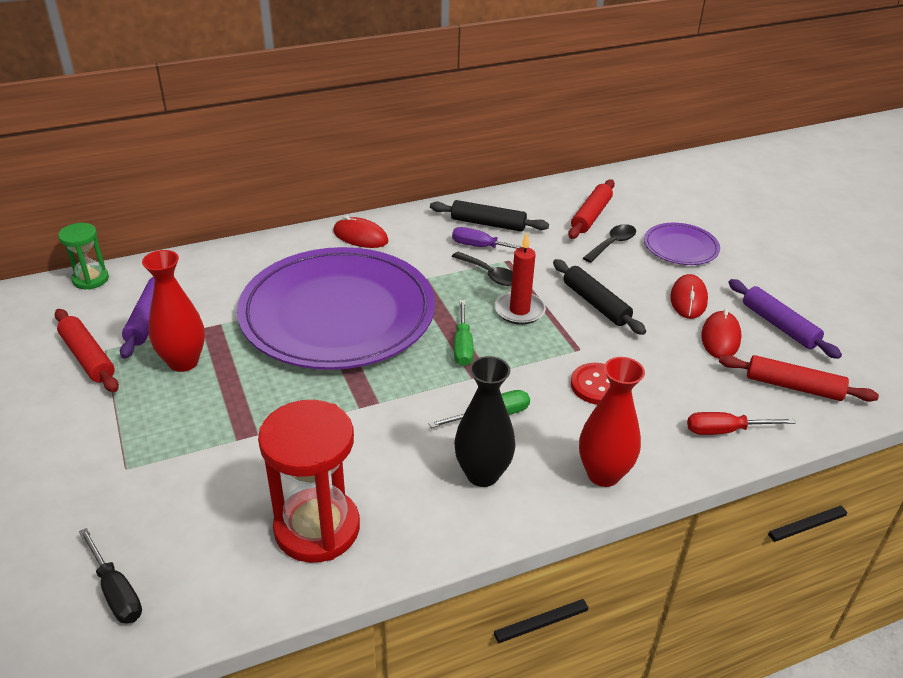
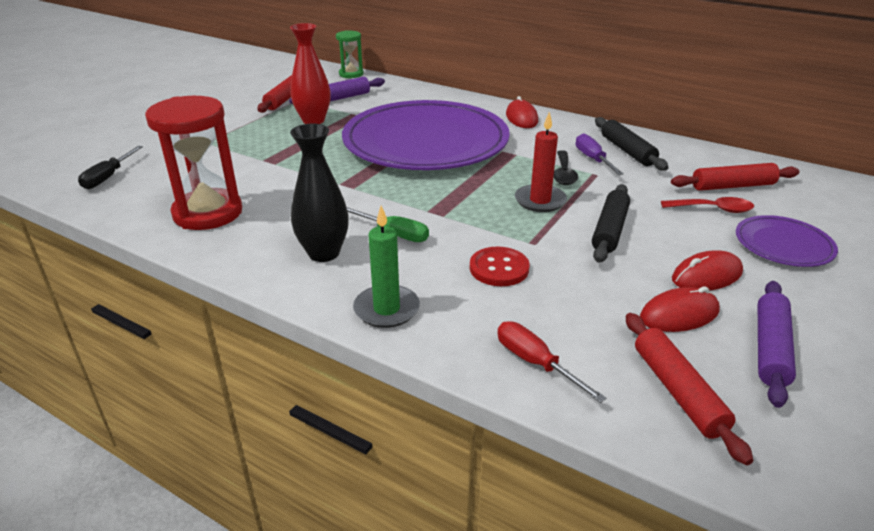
camera: 55 degrees right, 5 degrees down
(463, 346) = (459, 194): green screwdriver -> none
(603, 474) = (386, 309): red vase -> green candle
(612, 244) = (712, 209): black spoon -> red spoon

